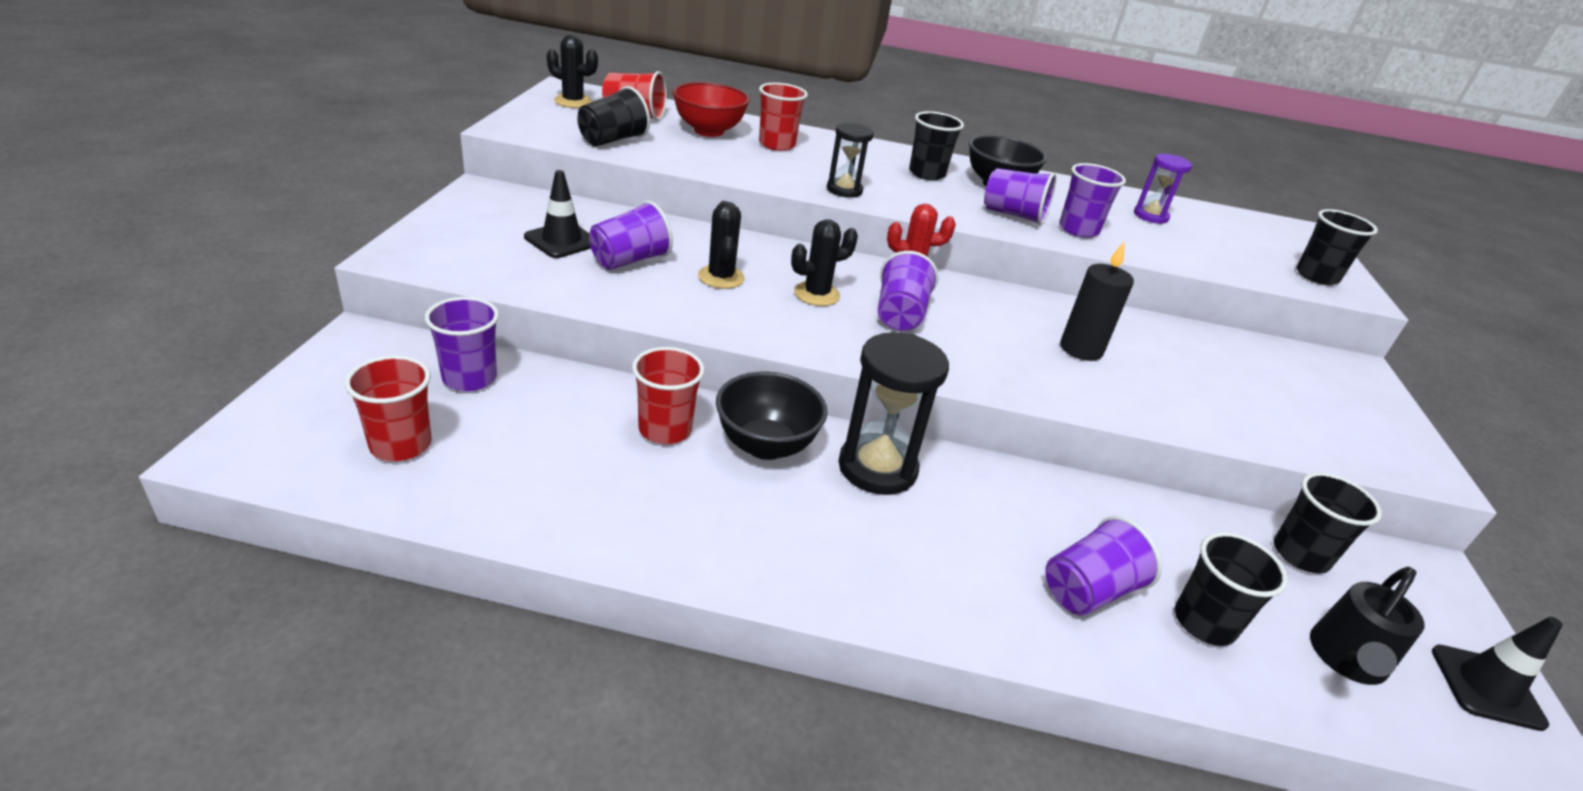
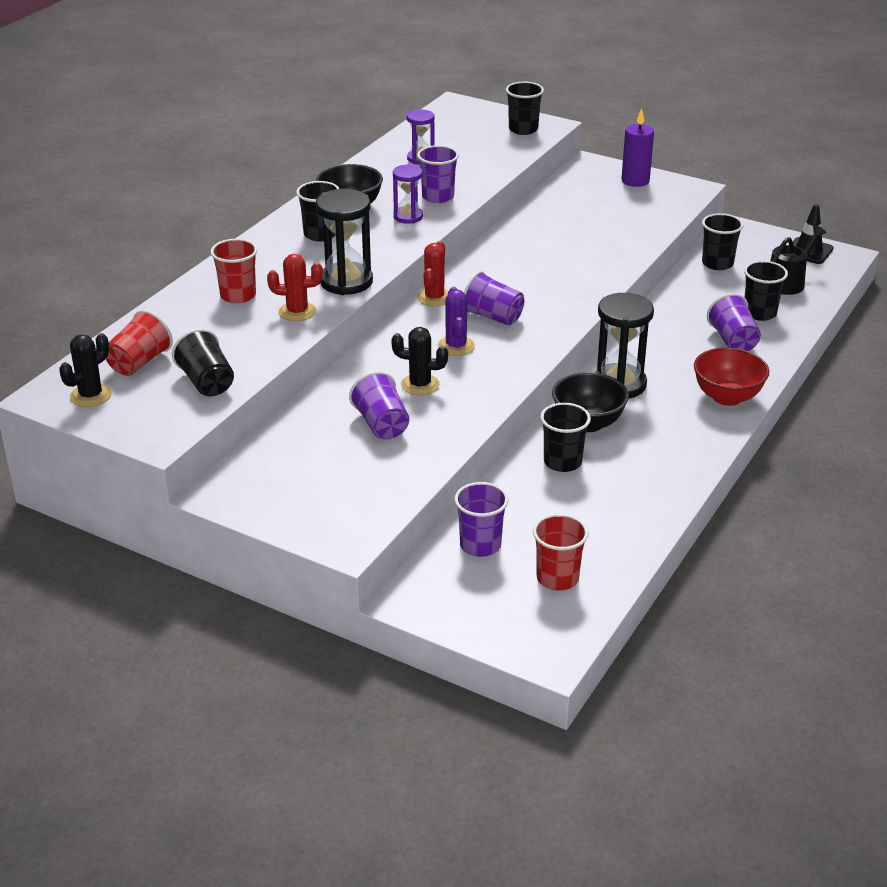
camera: 65 degrees left, 0 degrees up
(562, 240) = (336, 456): black traffic cone -> none
(665, 429) = (562, 462): red cup -> black cup
(708, 131) = (195, 326): red bowl -> red bowl (727, 397)
(766, 170) = (297, 312): none -> red cactus
(816, 294) = (456, 346): black cactus -> purple cactus
(844, 190) = (346, 282): black hourglass -> black hourglass, size x1.66
(1013, 215) = (408, 217): purple cup -> purple hourglass
(1081, 349) = (551, 257): black candle -> none
(1346, 661) = (788, 282): black watering can -> black watering can turned 105 degrees counterclockwise
(1369, 411) = (635, 181): none -> purple candle

